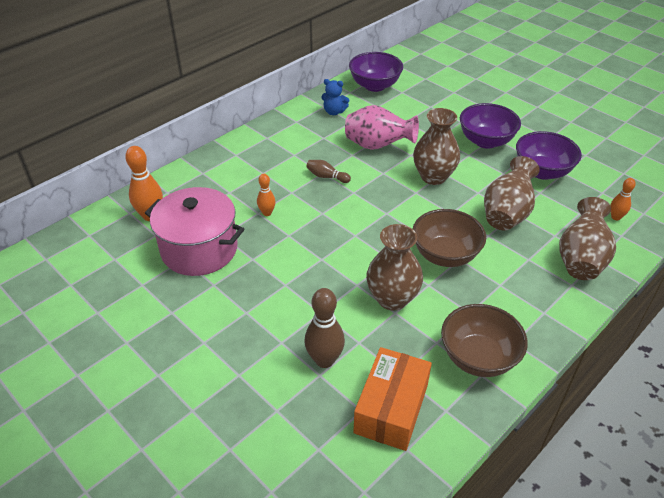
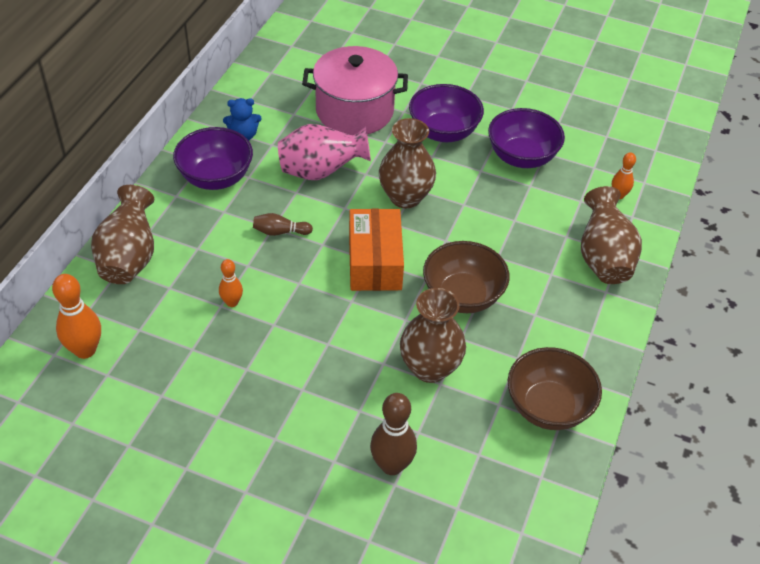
camera: 25 degrees left, 5 degrees up
(199, 249) = (174, 377): pink pot -> pink pot (354, 111)
(375, 86) = (276, 83): purple bowl -> purple bowl (216, 178)
(391, 408) = (486, 495): orange box -> orange box (374, 262)
(506, 214) = (506, 224): brown vase -> brown vase (129, 258)

